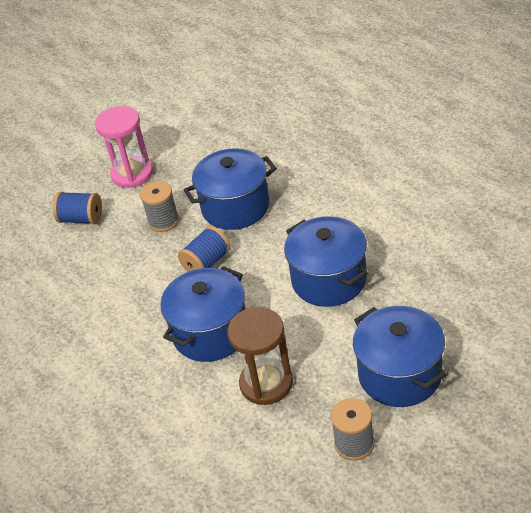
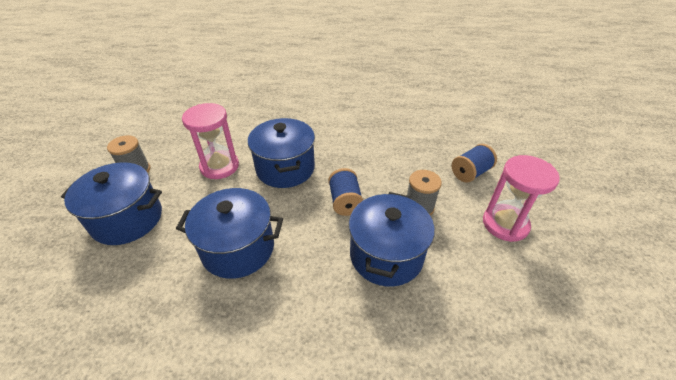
camera: 125 degrees right, 0 degrees up
(266, 383) = (219, 166): brown hourglass -> pink hourglass

